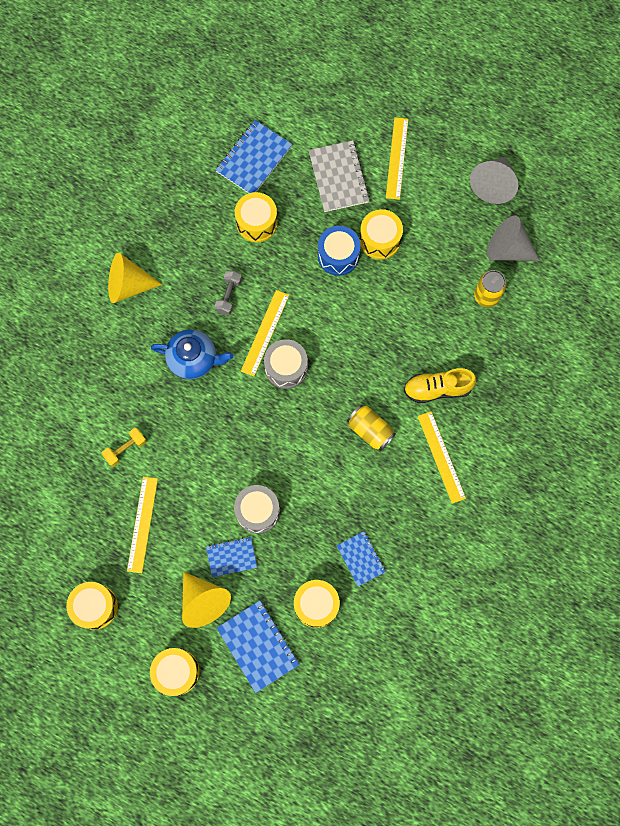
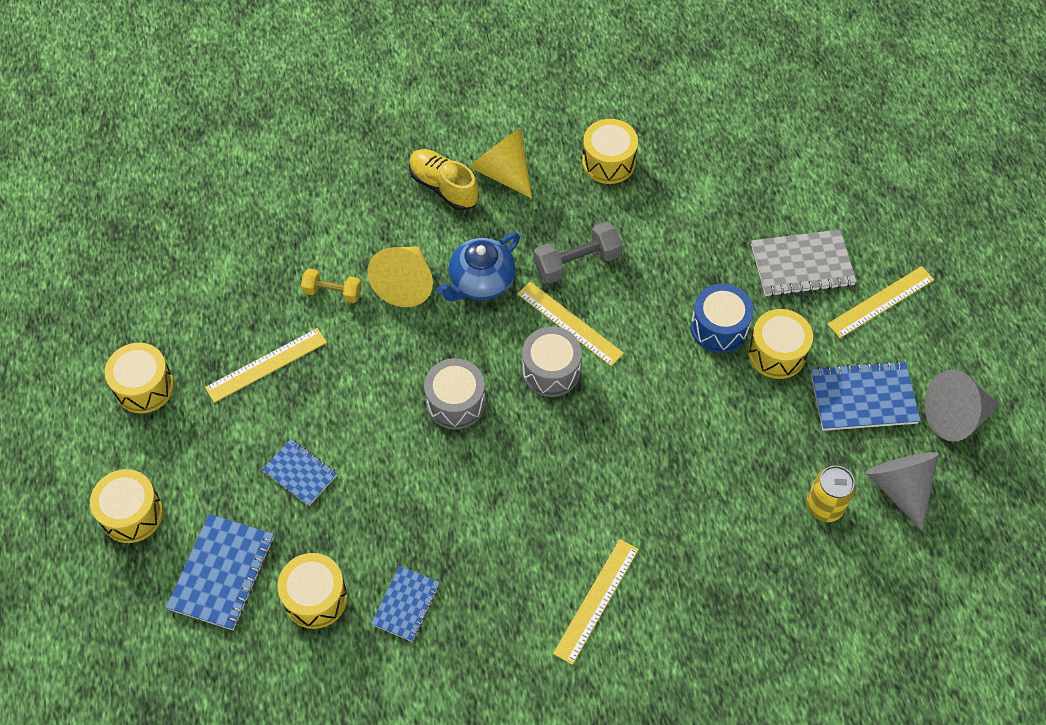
camera: 50 degrees right, 15 degrees down
(193, 359) = (480, 281): blue teapot -> blue teapot turned 75 degrees clockwise
(203, 601) = (229, 482): yellow cone -> yellow cone (406, 283)
(229, 295) = (577, 262): grey dumbbell -> grey dumbbell, size x1.50
(254, 159) = (740, 179): blue notebook -> blue notebook (863, 398)
(257, 223) = (677, 230): yellow drum -> yellow drum (608, 162)
(257, 511) = (371, 461): grey drum -> grey drum (456, 402)
(265, 332) = (570, 323): yellow ruler -> yellow ruler turned 60 degrees clockwise
(338, 177) = (802, 265): grey notebook -> grey notebook turned 45 degrees clockwise
(370, 430) = (559, 503): yellow can -> none
(437, 389) = (670, 536): yellow shoe -> yellow shoe (444, 187)

